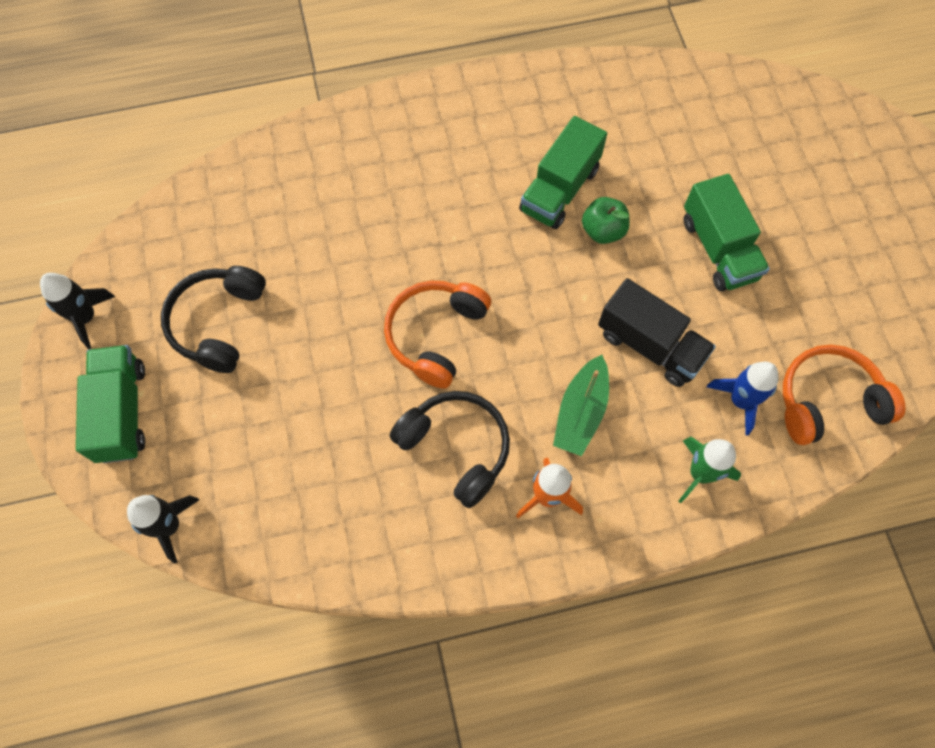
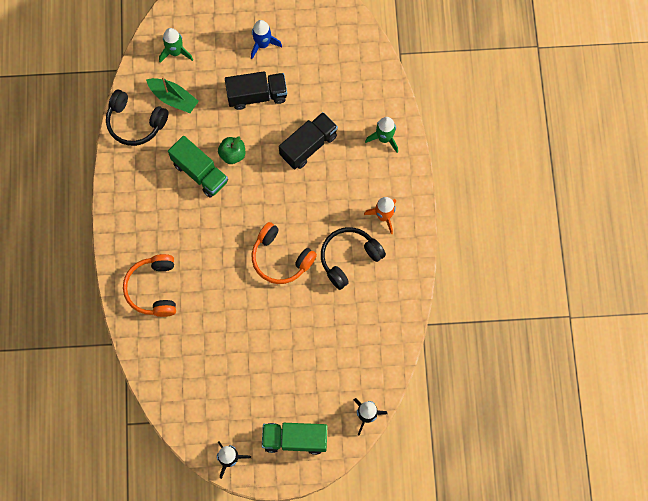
camera: 80 degrees left, 5 degrees up
(218, 323) = (249, 380): black headphones -> black headphones (135, 122)
(581, 412) = (340, 190): green boat -> green boat (173, 98)
(718, 249) = (257, 95): green truck -> black truck
(740, 401) = (348, 108): blue rocket -> blue rocket (263, 44)
(755, 119) = (175, 52): none -> green rocket
(828, 401) = (356, 65): orange headphones -> orange headphones (153, 289)

